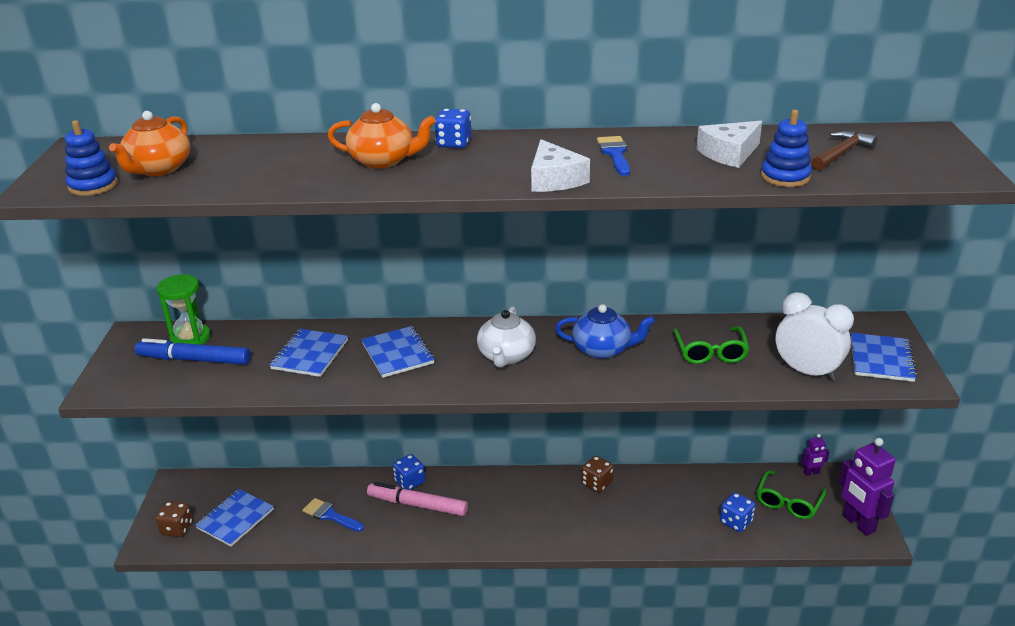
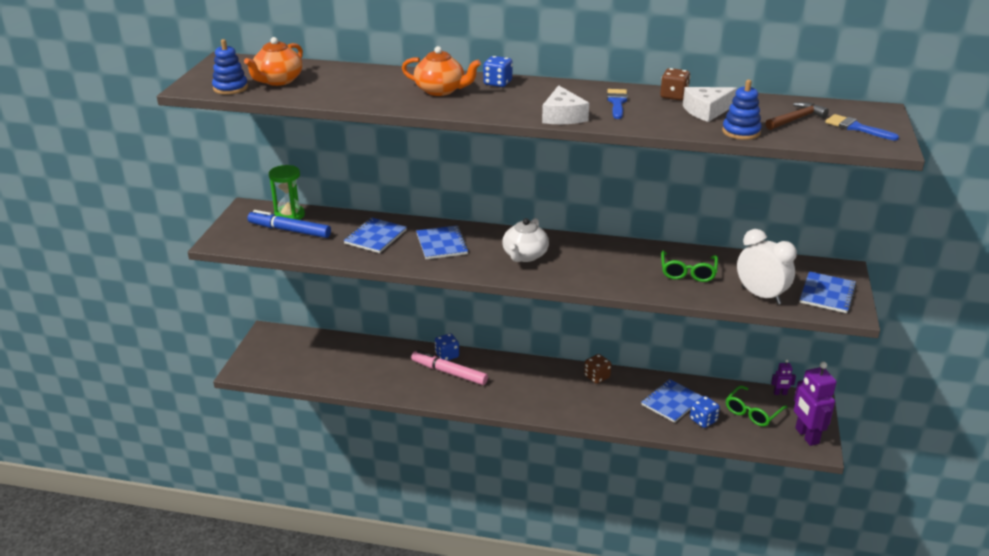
camera: 10 degrees right, 0 degrees up
(177, 528) = (263, 364): brown dice -> brown dice (674, 96)
(235, 519) = (307, 363): blue notebook -> blue notebook (671, 402)
(330, 515) = (380, 371): blue brush -> blue brush (856, 128)
(602, 349) = (602, 260): blue teapot -> none

